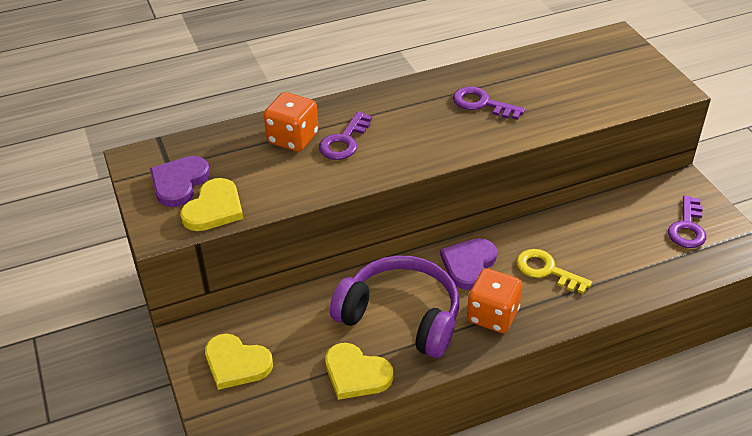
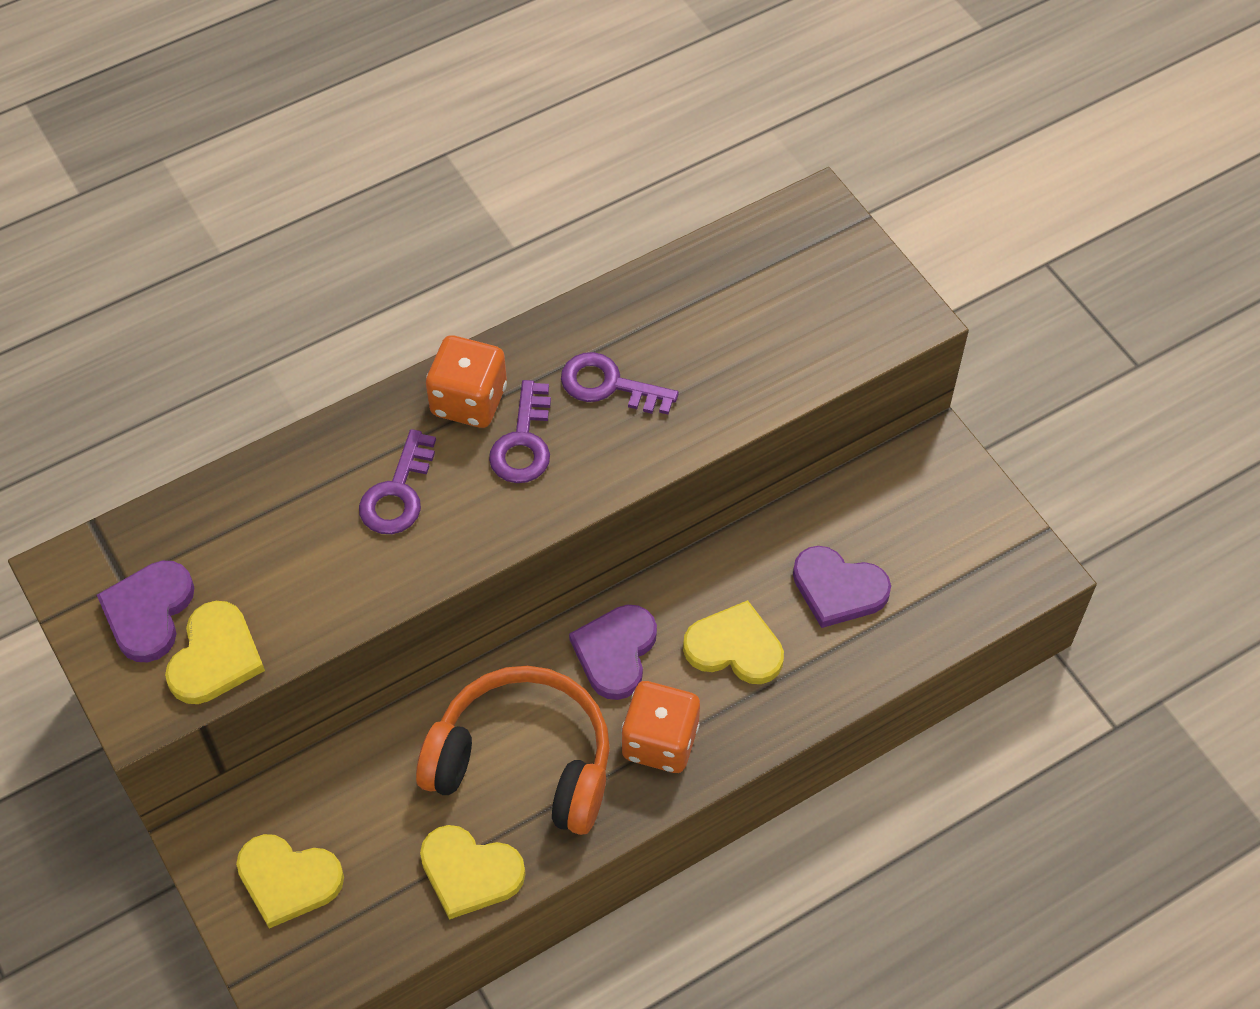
camera: 10 degrees left, 15 degrees up
(293, 138) = (314, 497): orange dice -> orange dice (469, 401)
(401, 316) = (523, 761): purple headphones -> orange headphones
(546, 270) = (735, 647): yellow key -> yellow heart
(617, 247) = (838, 589): none -> purple heart
(687, 227) = (943, 537): purple key -> purple key (523, 442)

